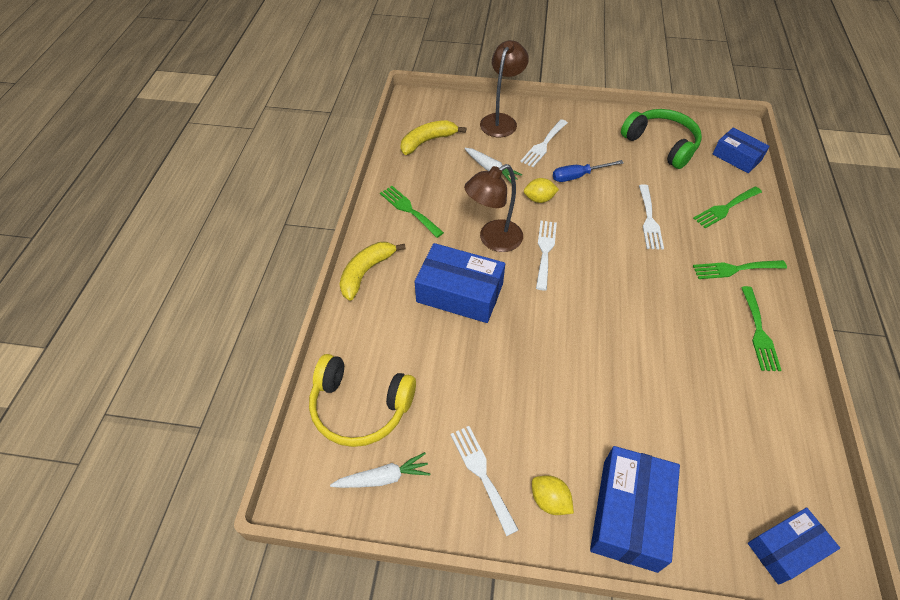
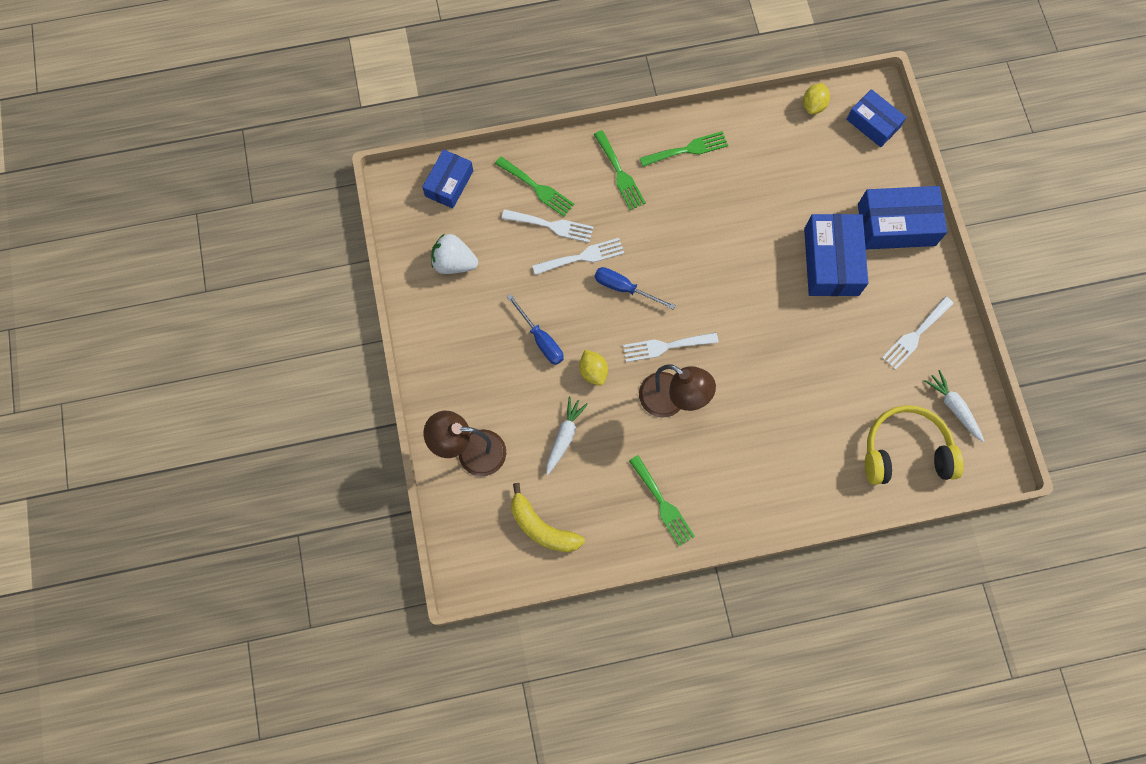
camera: 110 degrees left, 20 degrees up
(360, 407) = (905, 452): yellow headphones -> yellow headphones turned 90 degrees counterclockwise
(366, 272) = (765, 512): yellow banana -> none
(409, 210) = (662, 504): green fork -> green fork turned 60 degrees counterclockwise
(460, 293) = (751, 411): blue box -> blue box (831, 261)
(543, 145) = (500, 390): white fork -> white fork (552, 225)
(549, 500) = (912, 281): yellow lemon -> yellow lemon (813, 105)
(611, 239) = (624, 288): none -> blue screwdriver
(661, 145) = (454, 263): green headphones -> white strawberry

